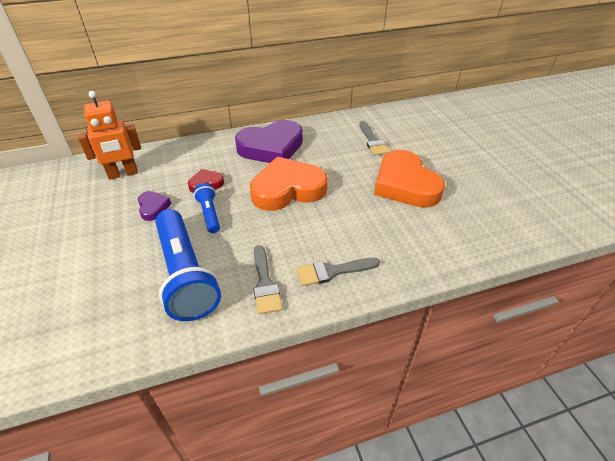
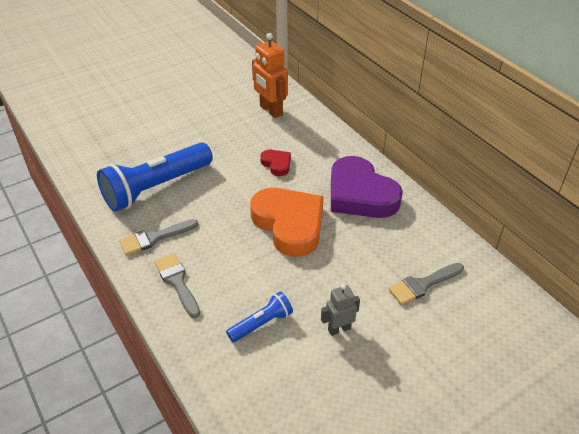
camera: 75 degrees right, 0 degrees up
(153, 207) = (231, 143): purple heart -> none
(209, 214) = (233, 179): blue flashlight -> blue flashlight (261, 323)
(405, 185) = (339, 329): orange heart -> grey robot

